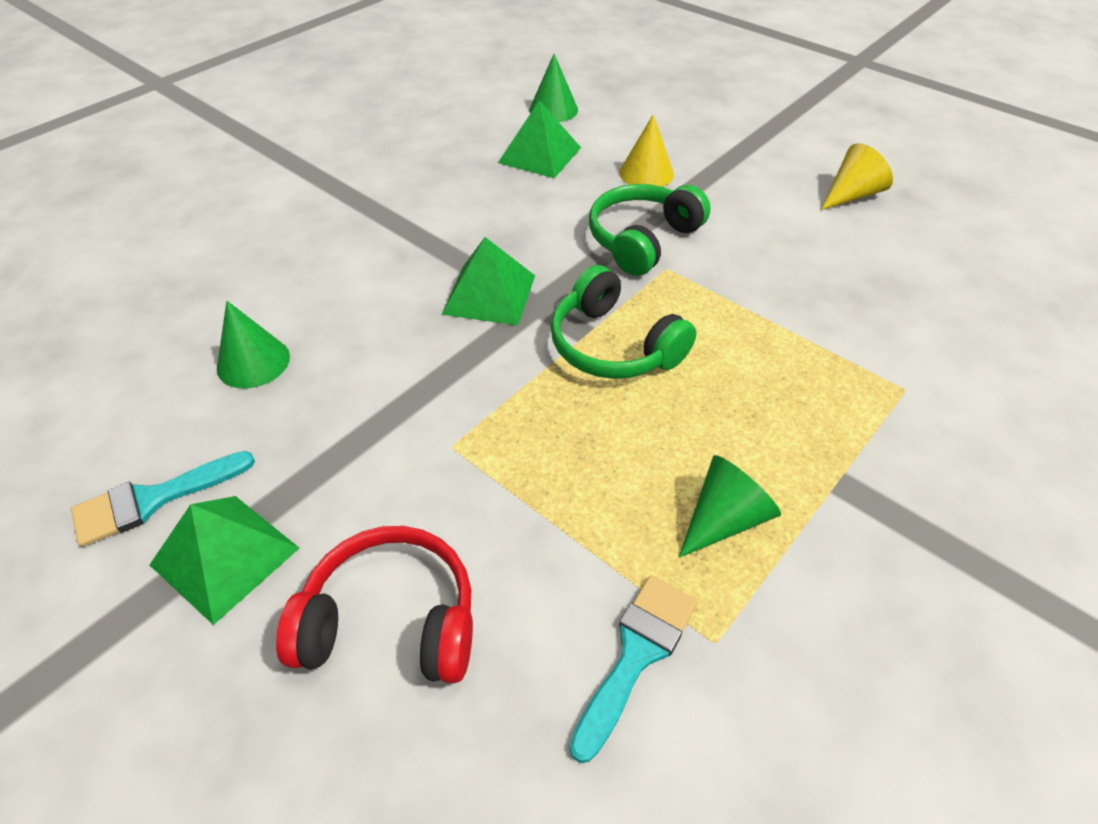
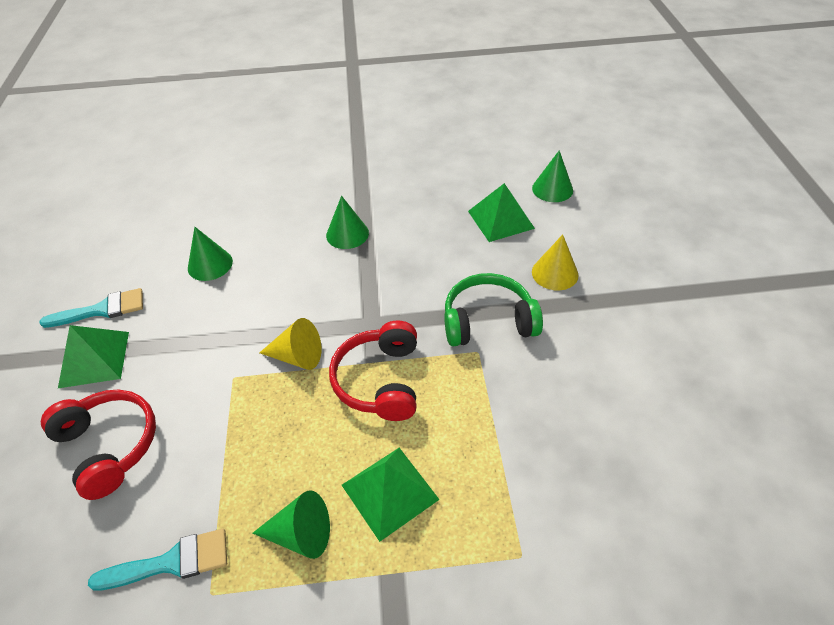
camera: 45 degrees right, 0 degrees up
(153, 500) = (102, 310): turquoise brush -> turquoise brush turned 150 degrees clockwise
(394, 243) = (347, 234): none -> green cone
(489, 294) = (356, 299): green pyramid -> green pyramid (390, 492)
(614, 345) = (380, 380): green headphones -> red headphones
(851, 195) = (694, 385): yellow cone -> yellow cone (297, 356)

